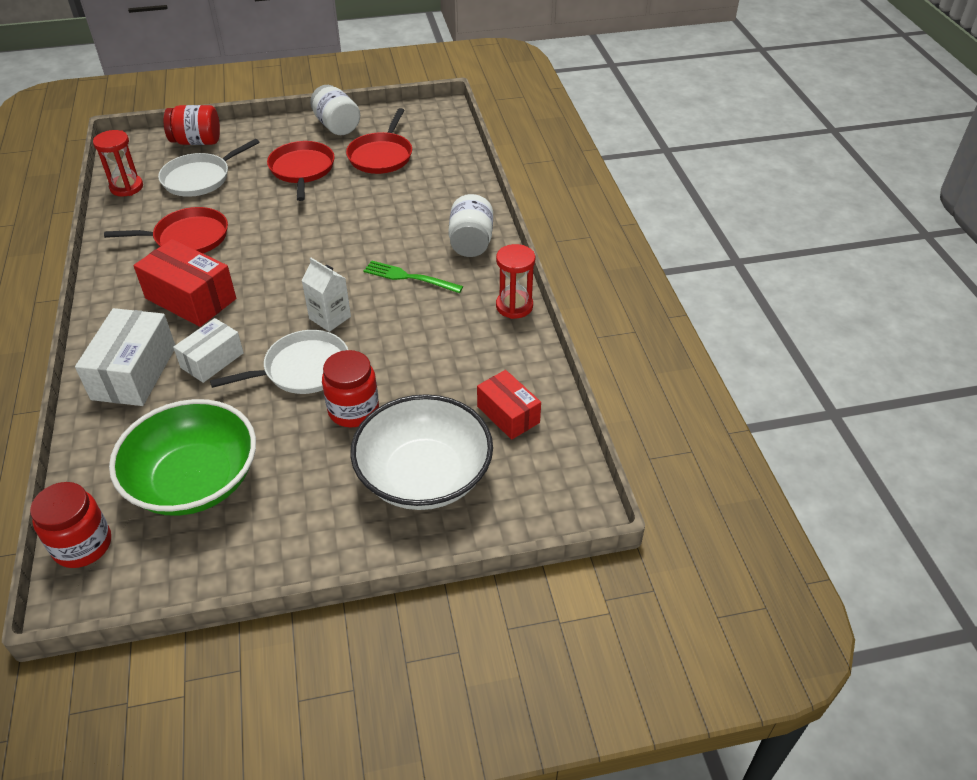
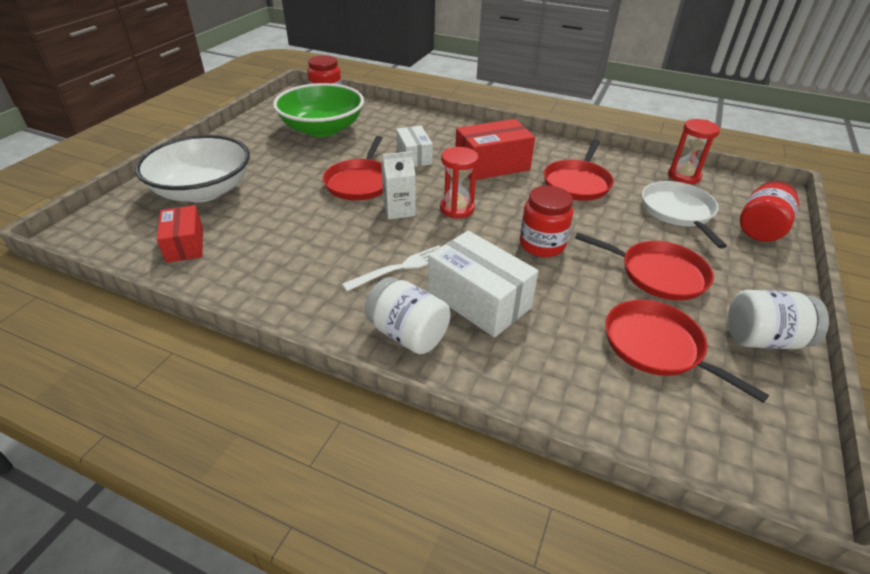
camera: 125 degrees right, 5 degrees down
(134, 373) = (436, 133): white box -> white box (478, 300)
(302, 369) = (360, 182): white pan -> red pan
(353, 410) = (294, 187): red jar -> red jar (542, 245)
(408, 277) = (401, 267): green fork -> white fork
(508, 414) = (185, 244): red box -> red box turned 75 degrees clockwise
(514, 306) = (281, 312): red hourglass -> red hourglass (457, 209)

